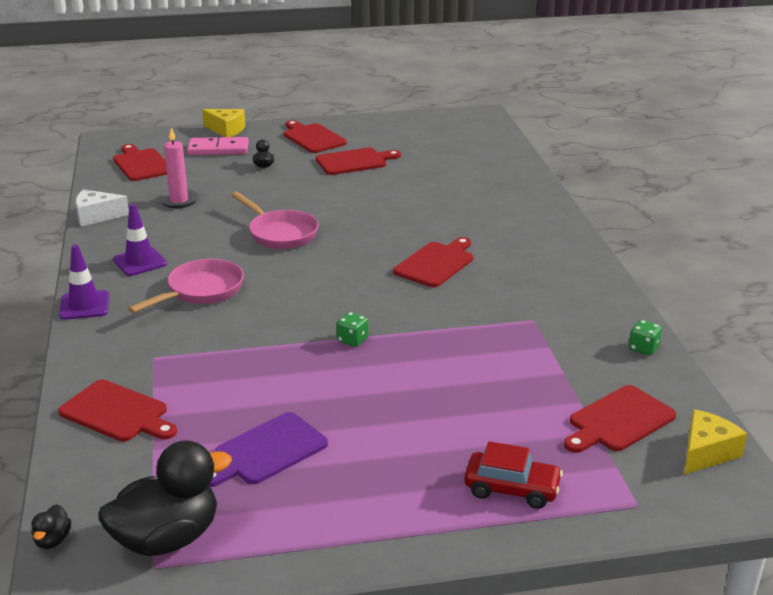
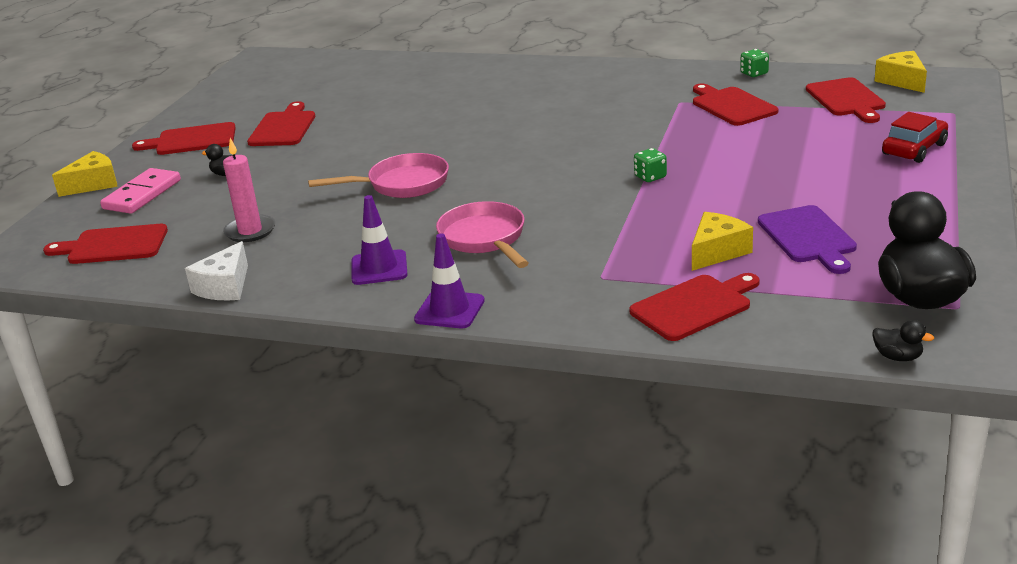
camera: 60 degrees left, 0 degrees up
(219, 405) = (717, 252): none -> yellow cheese
(436, 263) = (545, 123): red cutting board -> red cutting board (731, 106)

